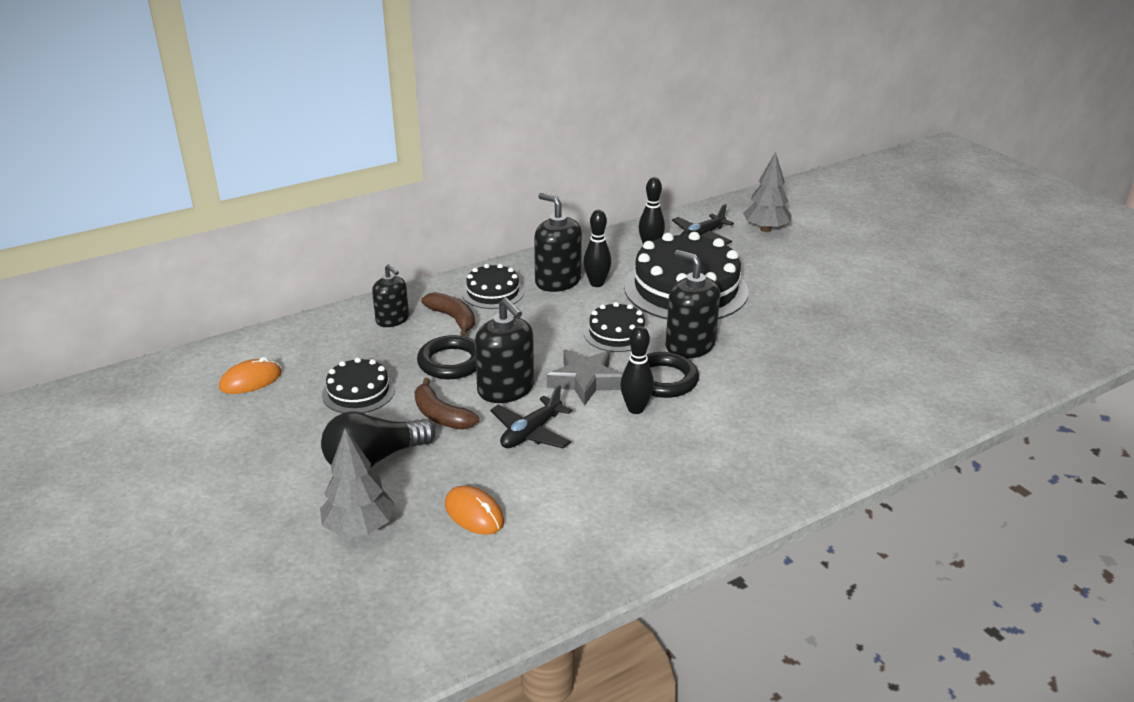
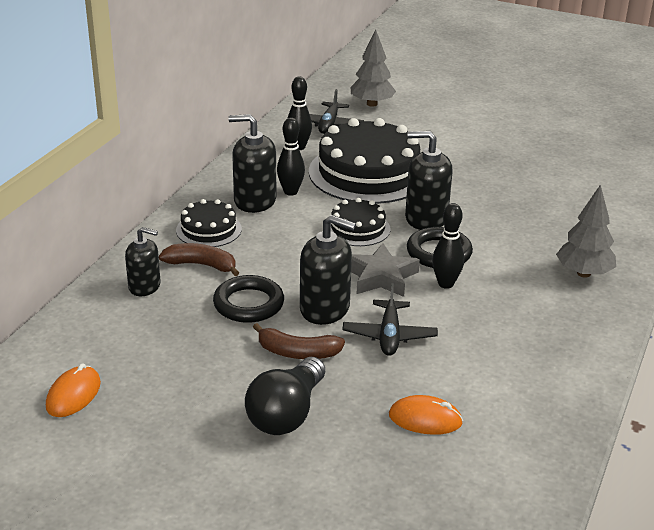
camera: 35 degrees left, 0 degrees up
(358, 392) = (196, 362): black cake -> none
(359, 527) = (347, 475): grey tree -> grey tree (583, 273)

